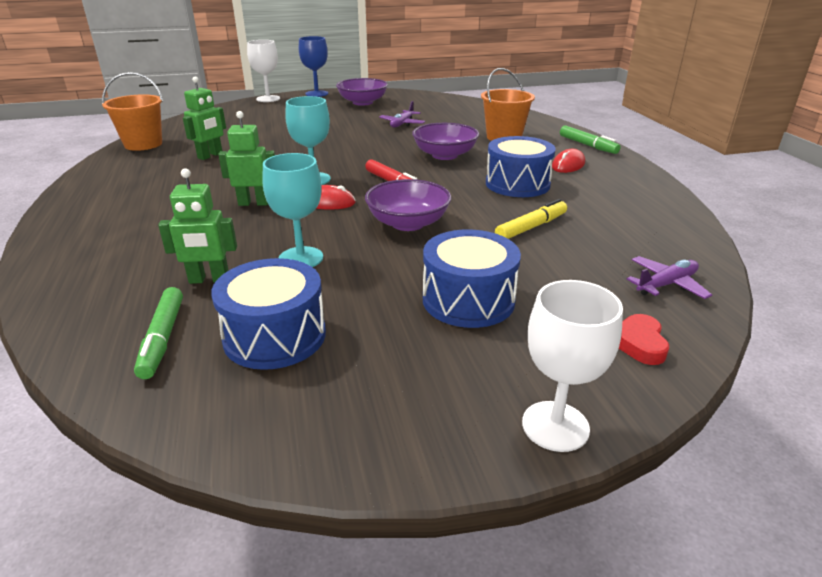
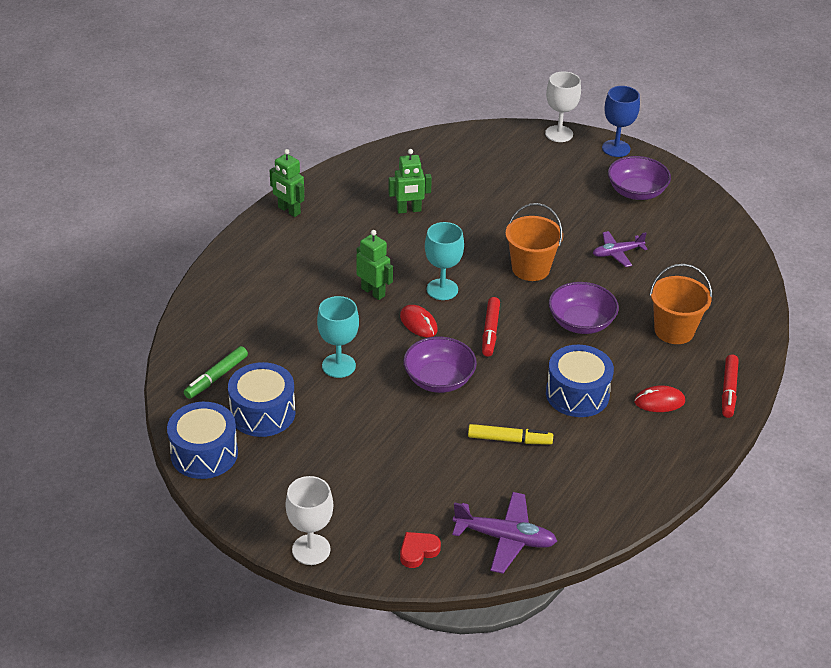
camera: 45 degrees right, 10 degrees up
(143, 144) = (380, 162): orange bucket -> orange bucket (530, 268)
(209, 280) = (275, 349): green robot -> green robot (289, 210)
(468, 300) = (380, 462): blue drum -> blue drum (204, 453)
(587, 145) = (728, 390): green marker -> red marker
(666, 284) = (505, 538): purple plane -> purple plane, size x1.51

